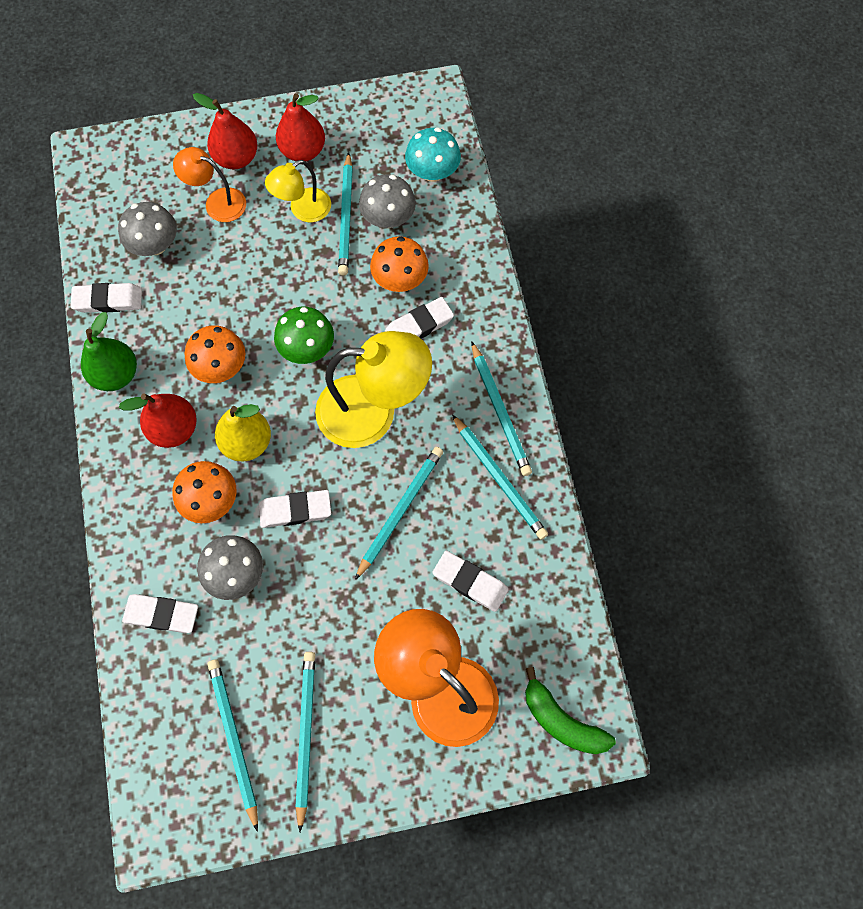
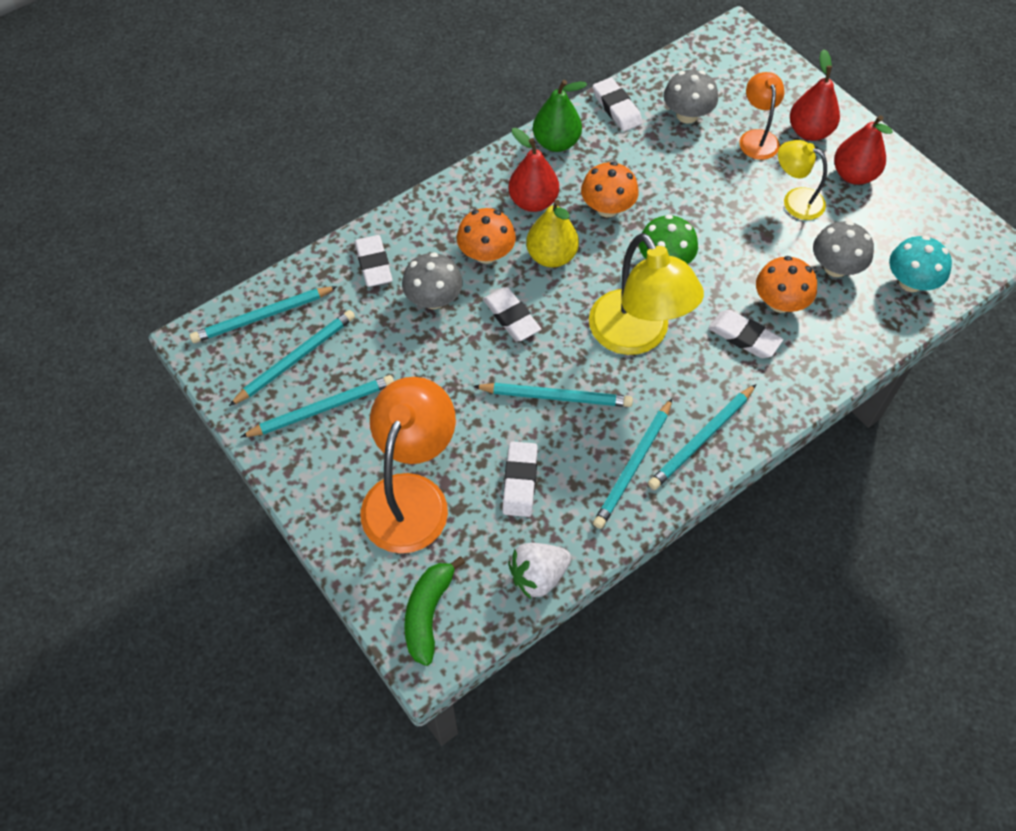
camera: 65 degrees right, 10 degrees down
(346, 217) = (812, 235): turquoise pencil -> turquoise pencil (262, 317)
(567, 608) = (538, 576): none -> white strawberry

